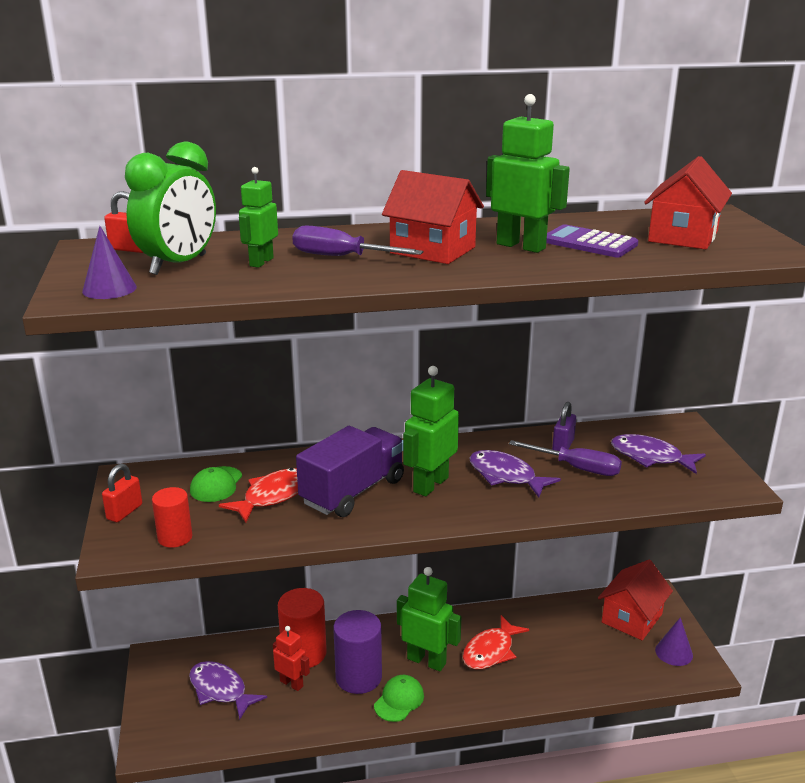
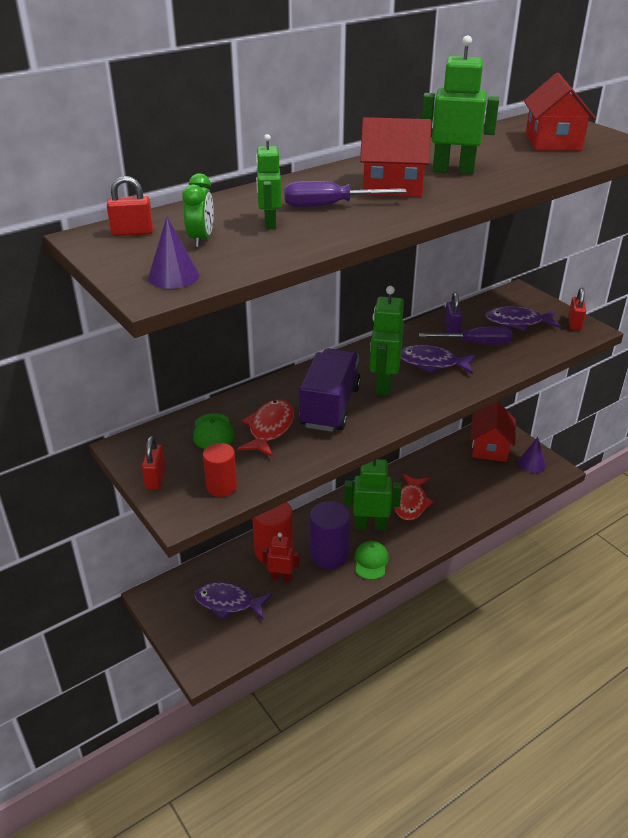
camera: 25 degrees left, 10 degrees up
(179, 265) = (201, 240): green clock -> green clock, size x0.56
(589, 243) = (497, 159): purple calculator -> none
(724, 475) = (574, 324): none -> red padlock

